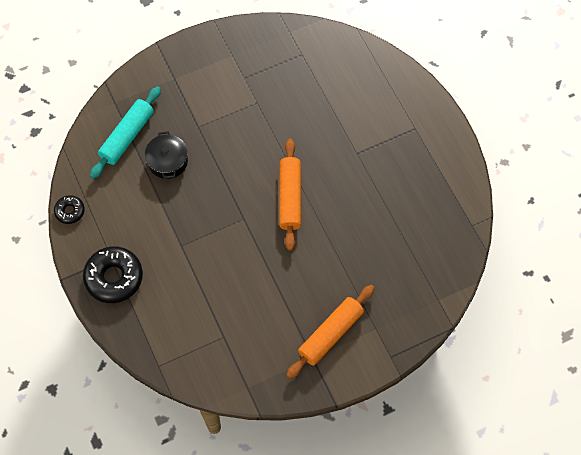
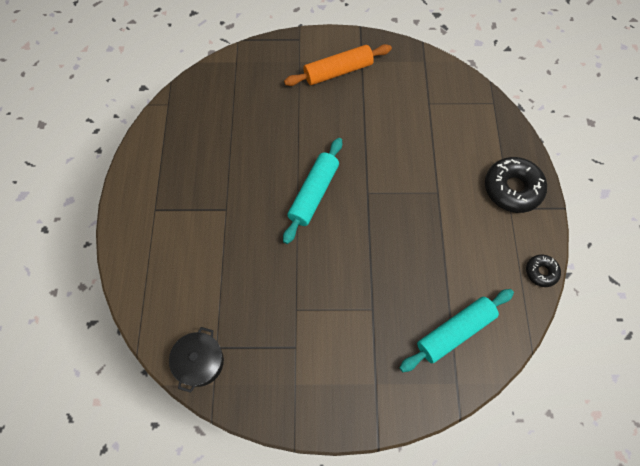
camera: 155 degrees left, 0 degrees up
(168, 161) = (420, 283): black pot -> black pot (199, 362)
(290, 198) = (314, 194): orange rolling pin -> turquoise rolling pin

